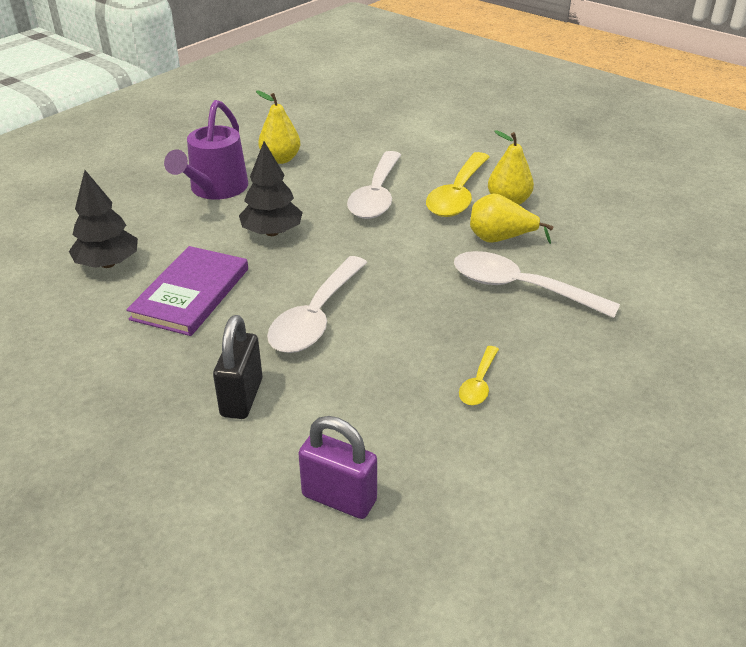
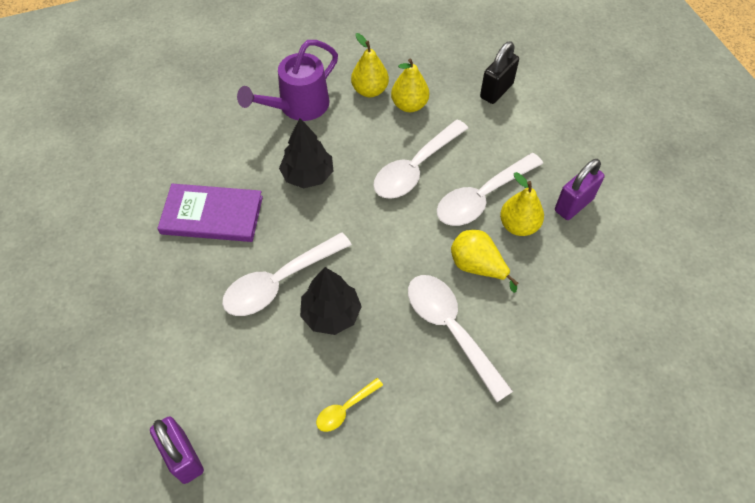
camera: 30 degrees right, 20 degrees up
(108, 264) = (178, 157): black tree -> black tree (331, 314)
(191, 293) = (212, 215): purple book -> purple book turned 45 degrees clockwise
(242, 397) = (182, 334): black padlock -> black padlock (496, 91)
(329, 158) = (409, 105): none -> yellow pear
(458, 195) = (482, 197): yellow spoon -> white spoon
(540, 175) = (573, 204): none -> purple padlock

